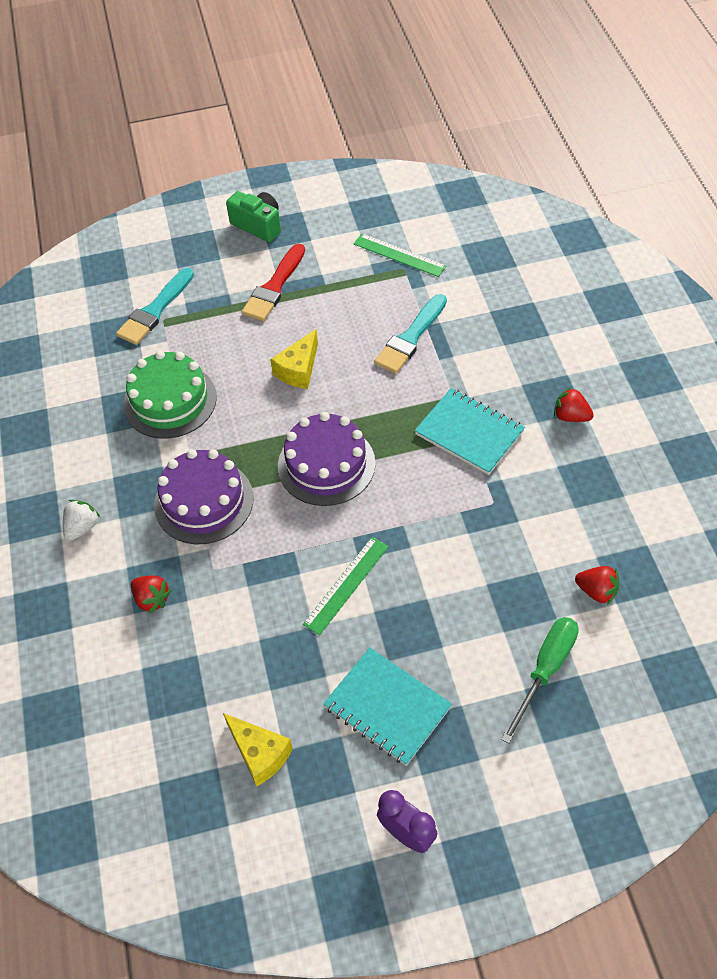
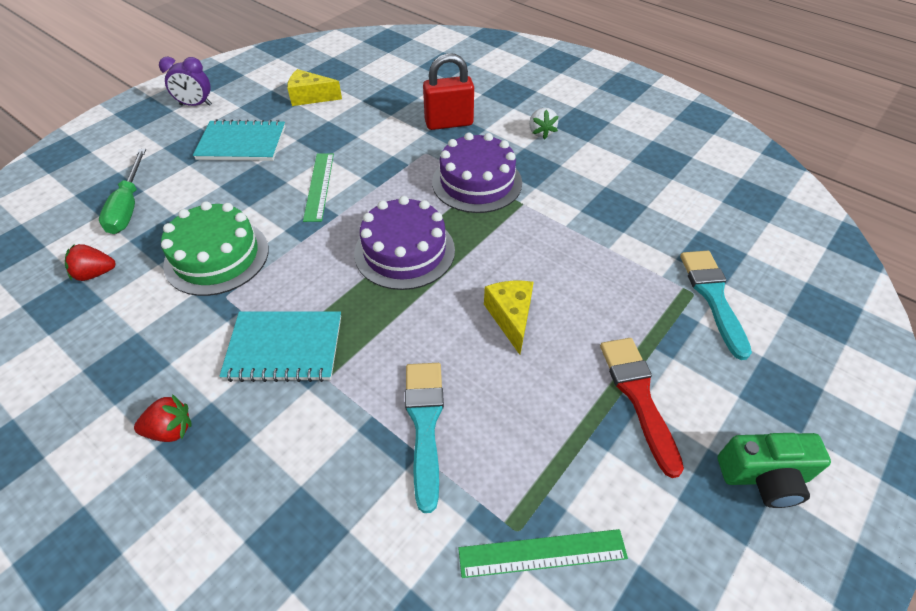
camera: 140 degrees right, 5 degrees down
(152, 599) = (449, 123): red strawberry -> red padlock
(170, 401) = (590, 230): green cake -> green cake (217, 256)

